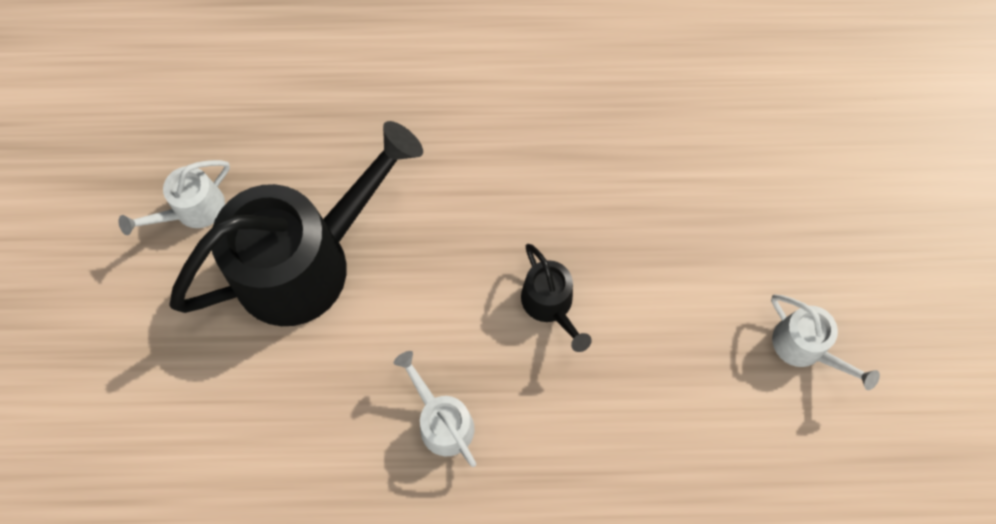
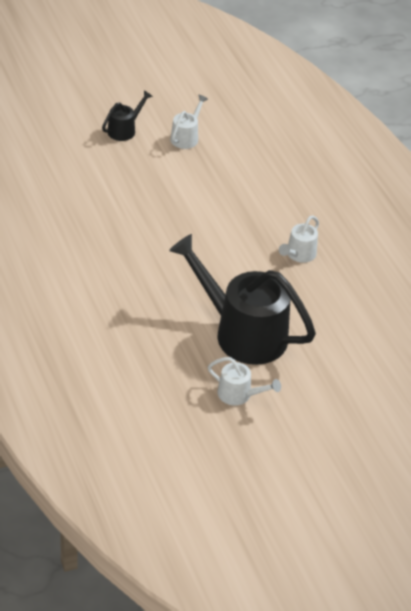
camera: 115 degrees left, 25 degrees down
(551, 305) = (213, 228): black watering can -> black watering can (124, 130)

